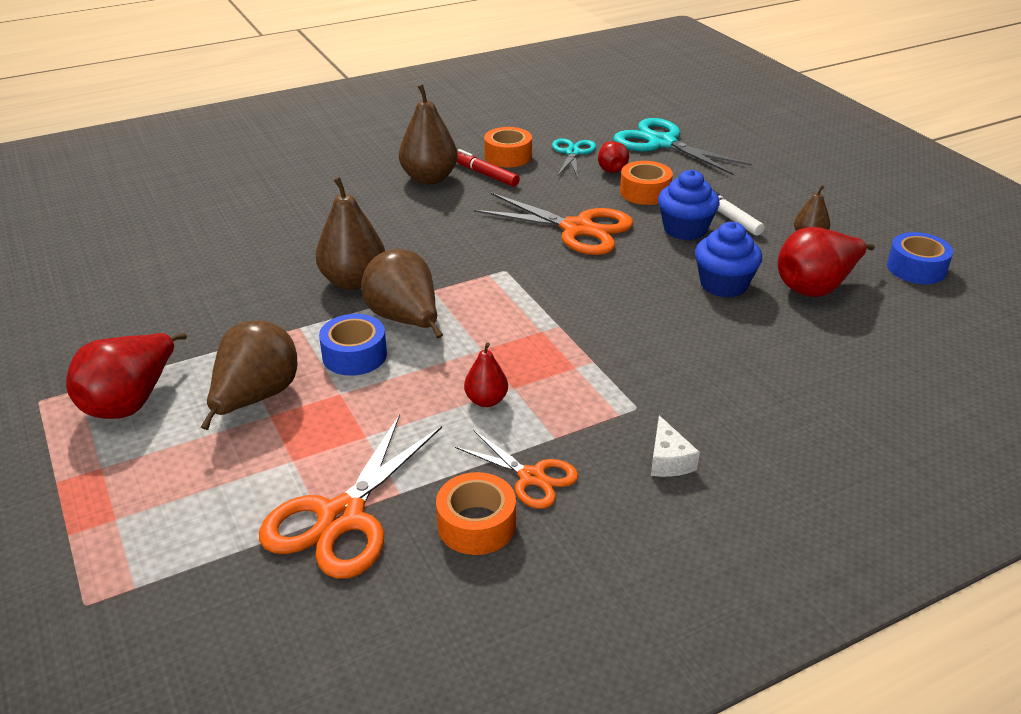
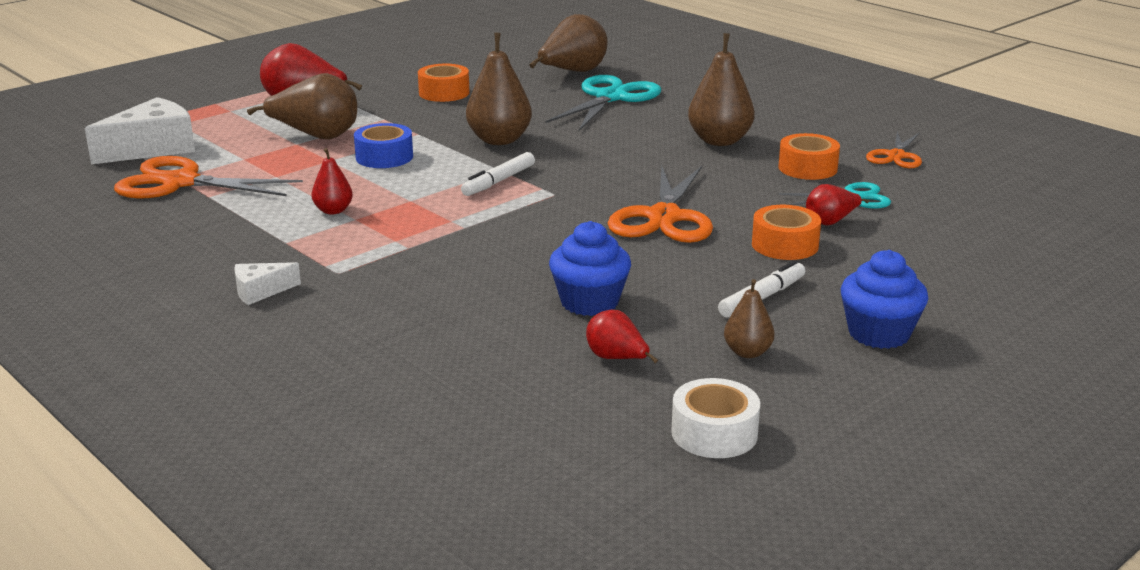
camera: 75 degrees right, 10 degrees down
(197, 545) = (152, 148): none -> white cheese
(405, 320) = (445, 166): brown pear -> brown pear (572, 72)
(460, 294) = (498, 181): none -> white marker
(476, 525) = (172, 225): orange tape -> orange tape (444, 93)
(485, 174) = (753, 163): red marker -> none
(531, 477) = (231, 238): orange scissors -> orange scissors (896, 156)
(662, 143) = (938, 245): turquoise scissors -> turquoise scissors (611, 98)
(685, 229) = (707, 273): blue cupcake -> blue cupcake (879, 333)
(816, 287) = (616, 359): red pear -> red pear, size x0.55
(916, 268) = (714, 433): blue tape -> white tape

